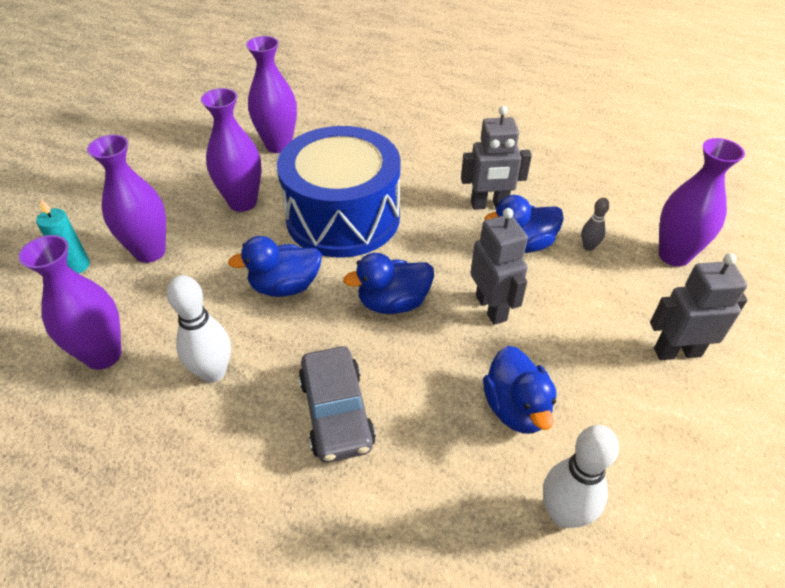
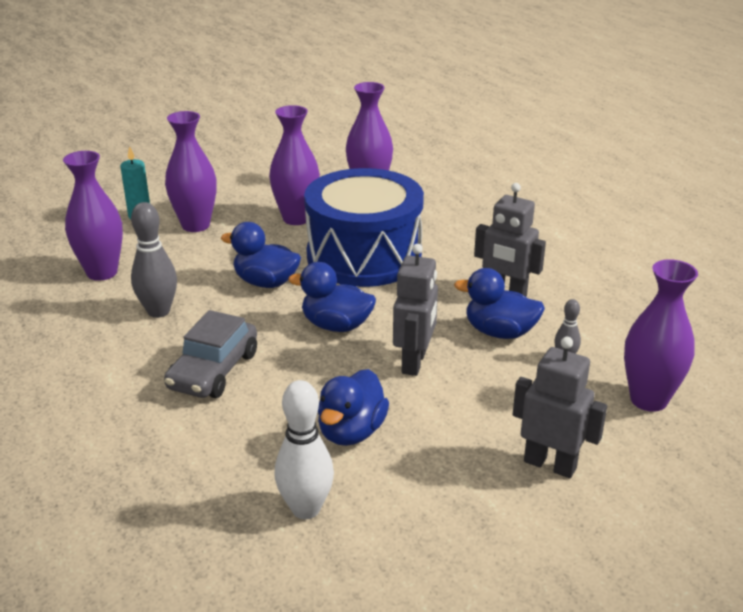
camera: 35 degrees right, 15 degrees down
(213, 372) = (158, 311): white bowling pin -> grey bowling pin

